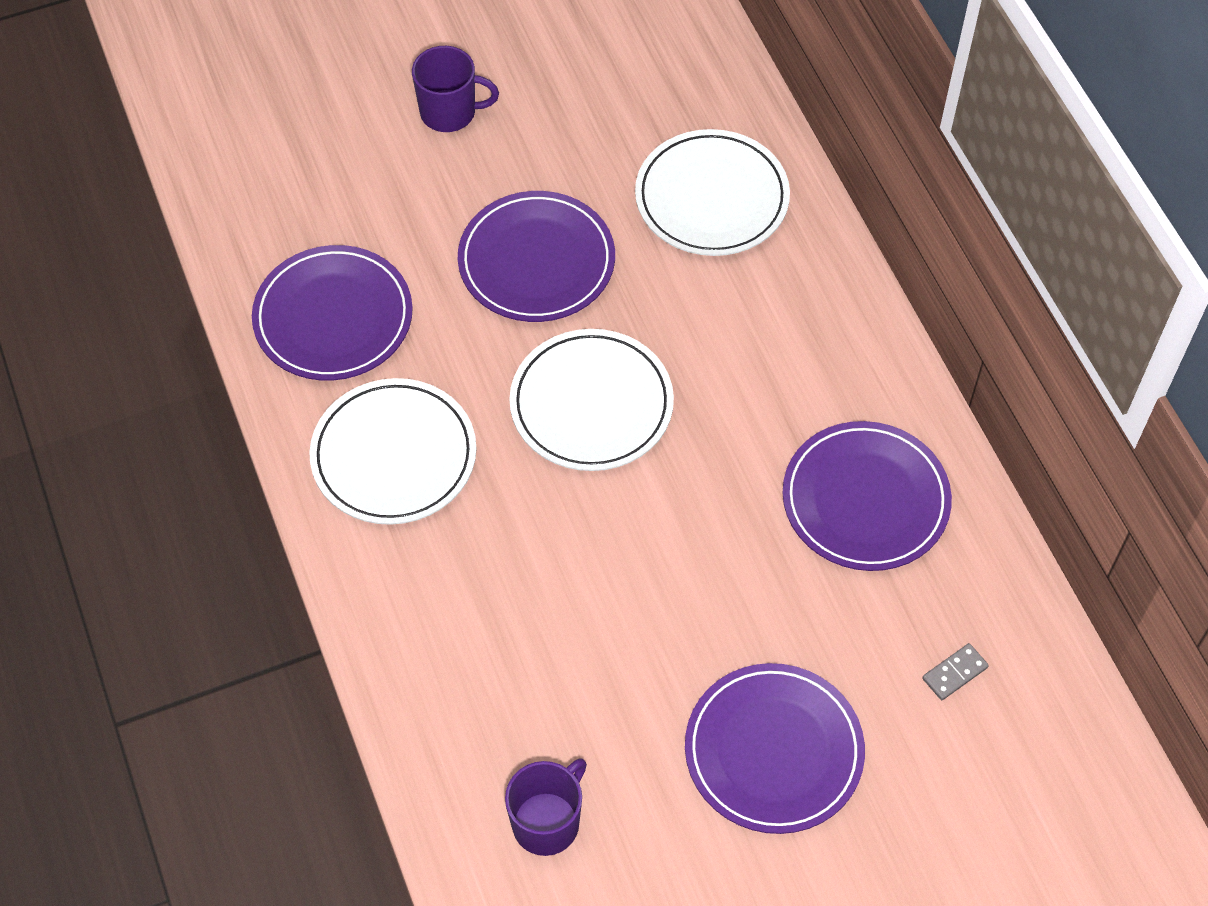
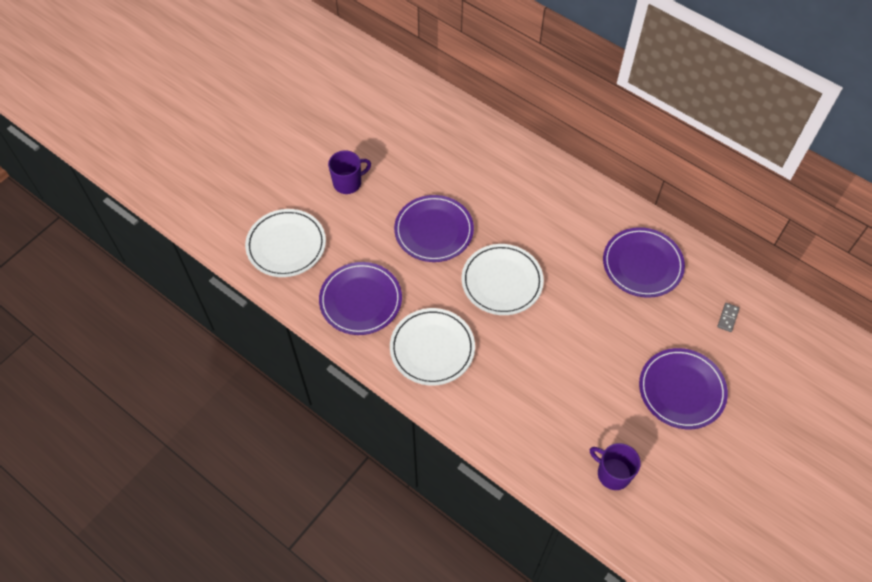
camera: 30 degrees left, 0 degrees up
(547, 822) = (613, 473): purple mug -> purple mug turned 60 degrees counterclockwise
(712, 197) = (489, 167): white plate -> white plate (286, 245)

